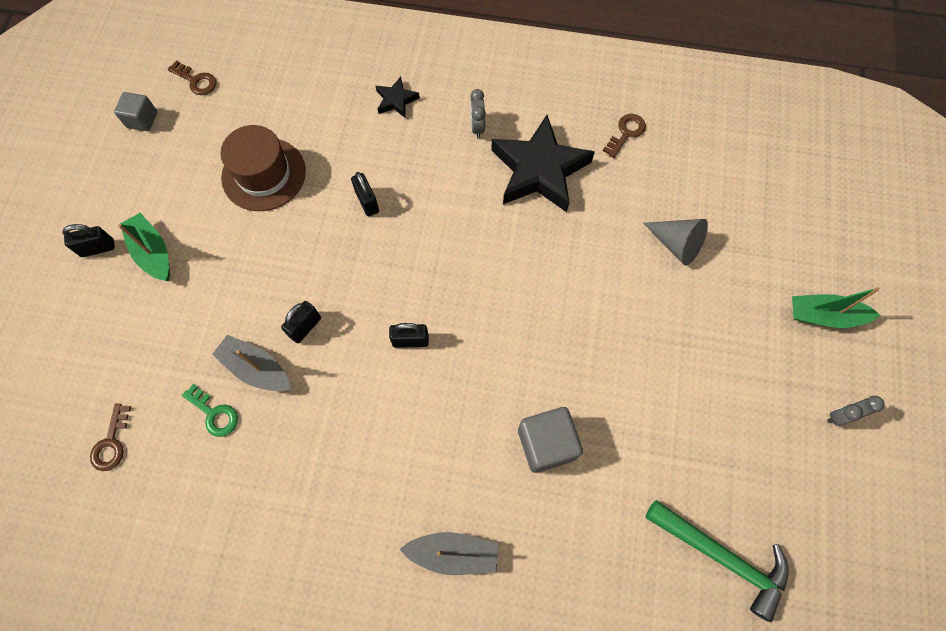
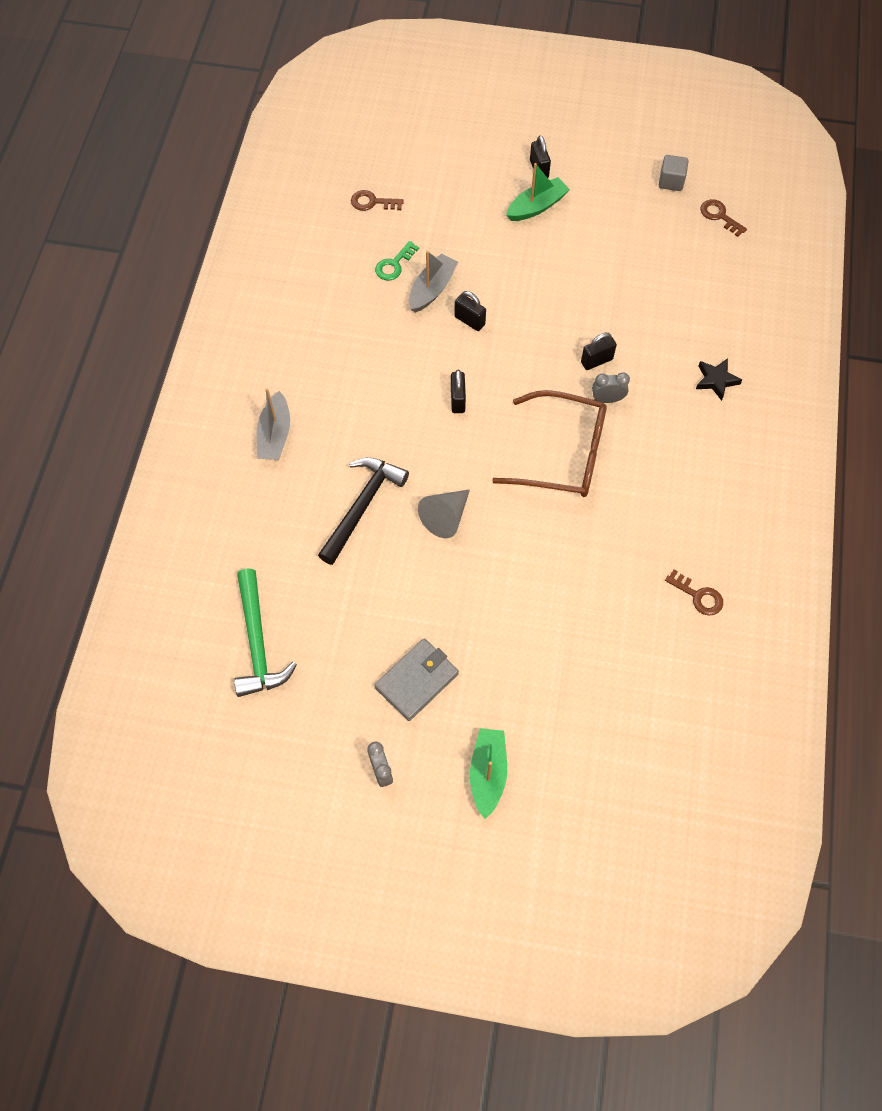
camera: 90 degrees right, 5 degrees down
(196, 81) = (719, 216): brown key -> brown key turned 105 degrees clockwise
(264, 174) = (620, 278): brown hat -> none
(477, 127) = (691, 453): grey clock -> grey clock (607, 399)
(479, 237) = (564, 455): none -> brown glasses
(539, 170) = (644, 509): black star -> none
(546, 444) = (362, 506): grey cube -> black hammer
(676, 244) = (565, 634): grey cone -> grey cone (446, 517)
(722, 556) = (258, 642): green hammer -> green hammer turned 45 degrees counterclockwise
(741, 382) = (417, 680): none -> grey wallet

